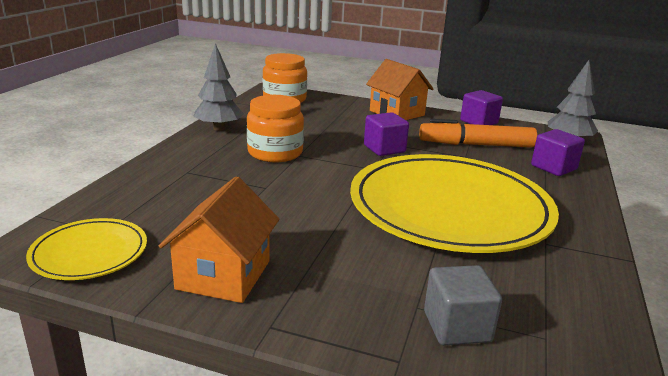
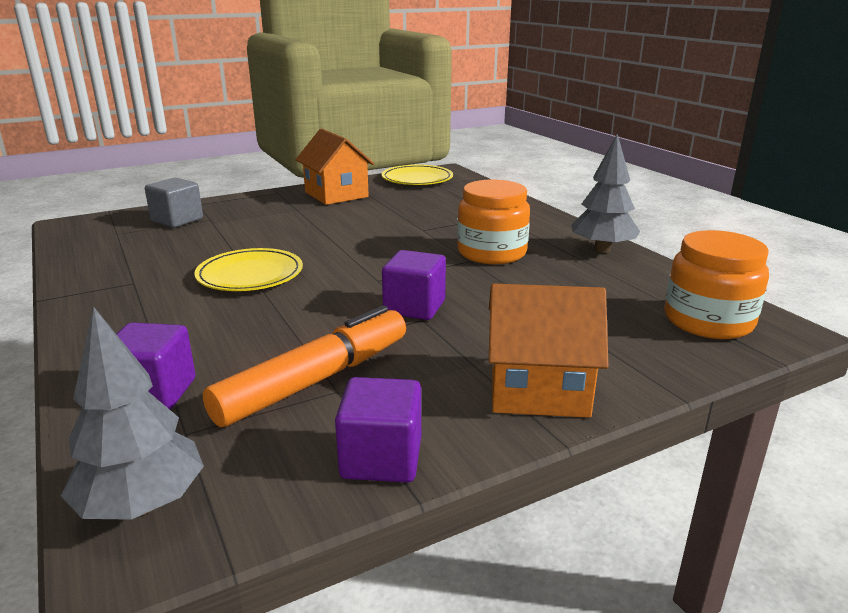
camera: 135 degrees right, 0 degrees up
(449, 208) = (250, 275): yellow plate -> yellow plate, size x0.45

